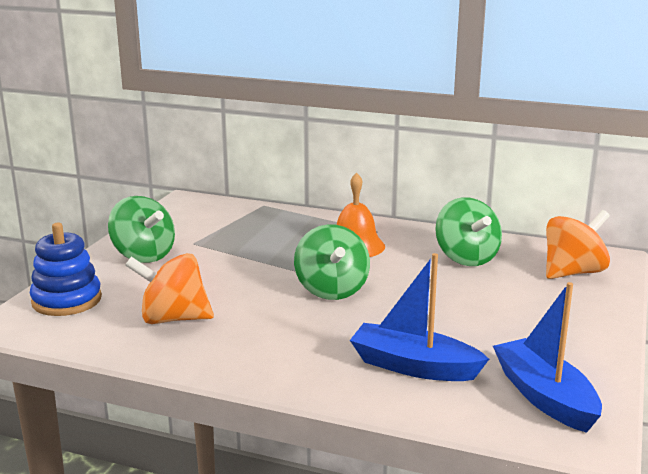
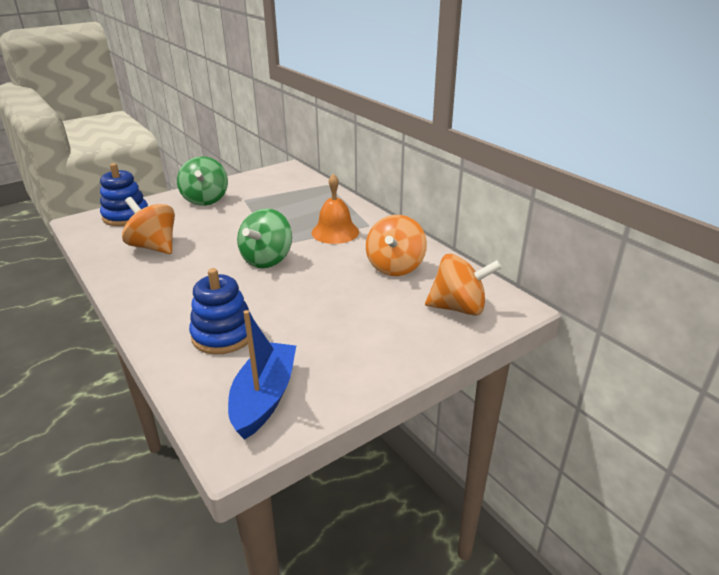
camera: 35 degrees right, 10 degrees up
(414, 366) = (223, 335): blue boat -> blue stacking toy
(466, 258) = (395, 267): green spinning top -> orange spinning top

